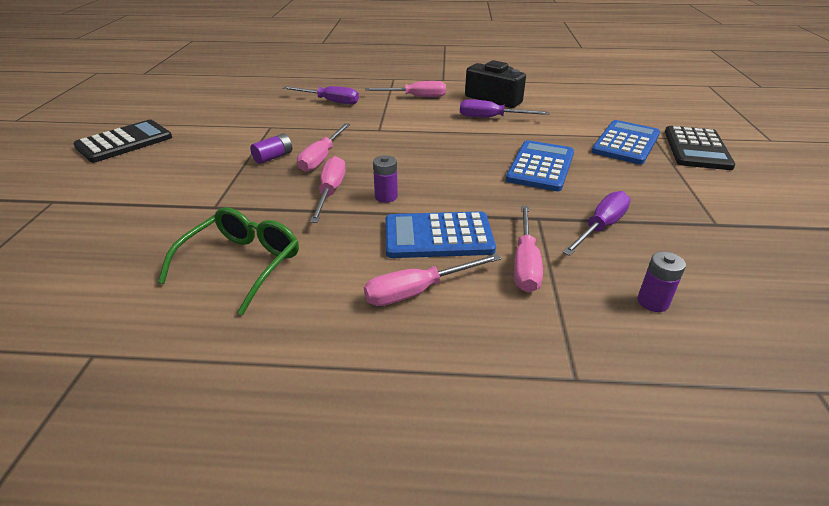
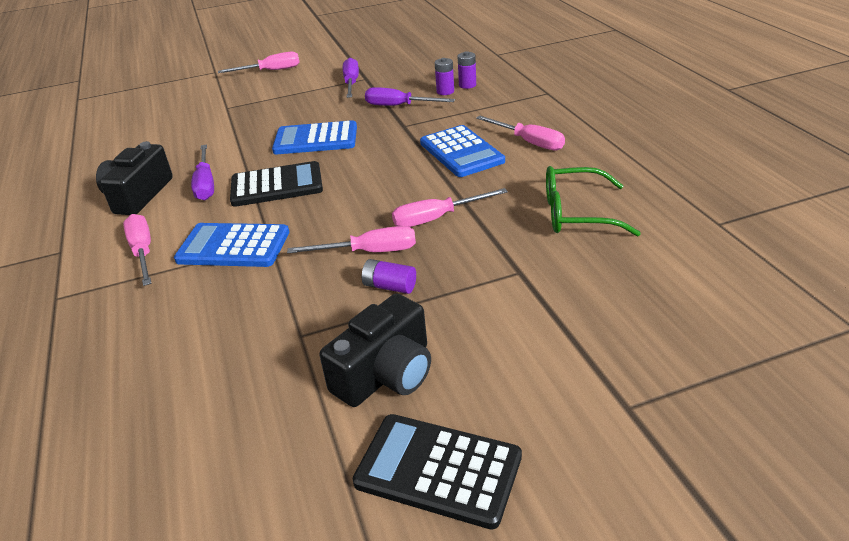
camera: 110 degrees left, 0 degrees up
(202, 142) = (386, 373): none -> black camera
(330, 101) = (178, 321): purple screwdriver -> purple screwdriver (351, 83)
(386, 197) = (422, 189): purple battery -> purple battery (445, 91)
(525, 263) = (465, 119): pink screwdriver -> pink screwdriver (271, 71)
(626, 143) = (246, 115): blue calculator -> blue calculator (233, 246)
(696, 149) = (245, 91): black calculator -> black calculator (277, 185)

